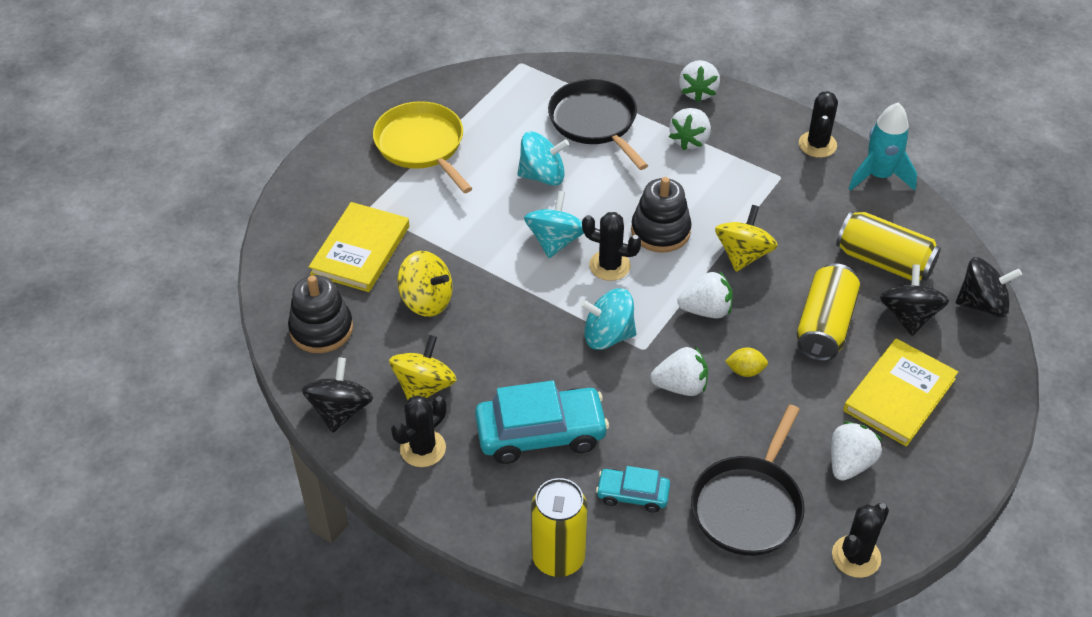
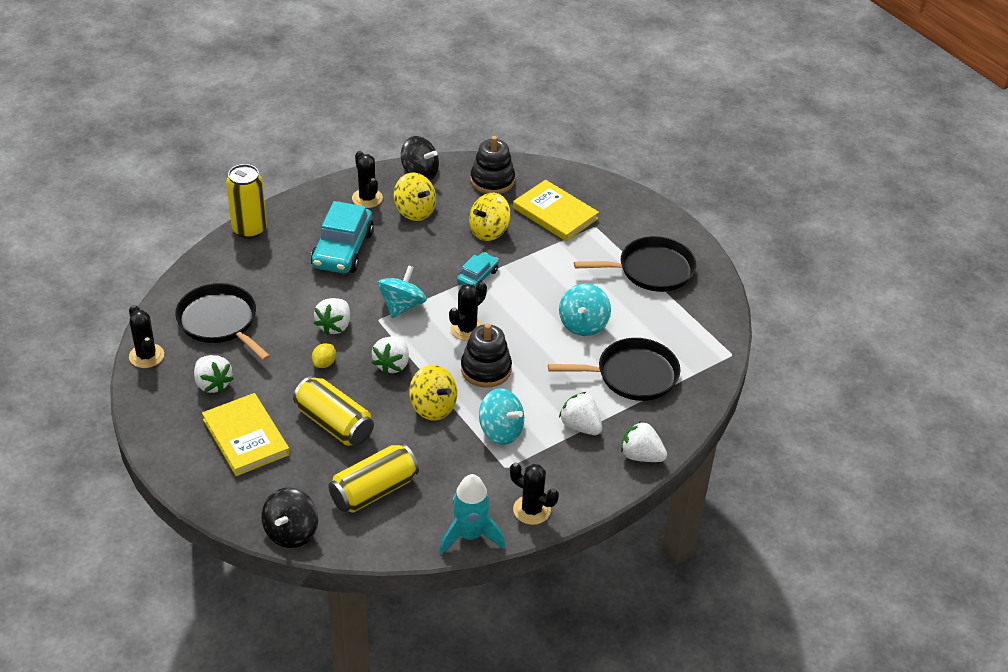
camera: 110 degrees right, 5 degrees down
(421, 145) = (652, 270): yellow pan -> black pan
(555, 241) = (509, 309): turquoise spinning top -> turquoise spinning top (500, 431)
(632, 494) = (268, 274): turquoise car -> turquoise car (477, 276)
(909, 316) = (310, 479): black spinning top -> none

